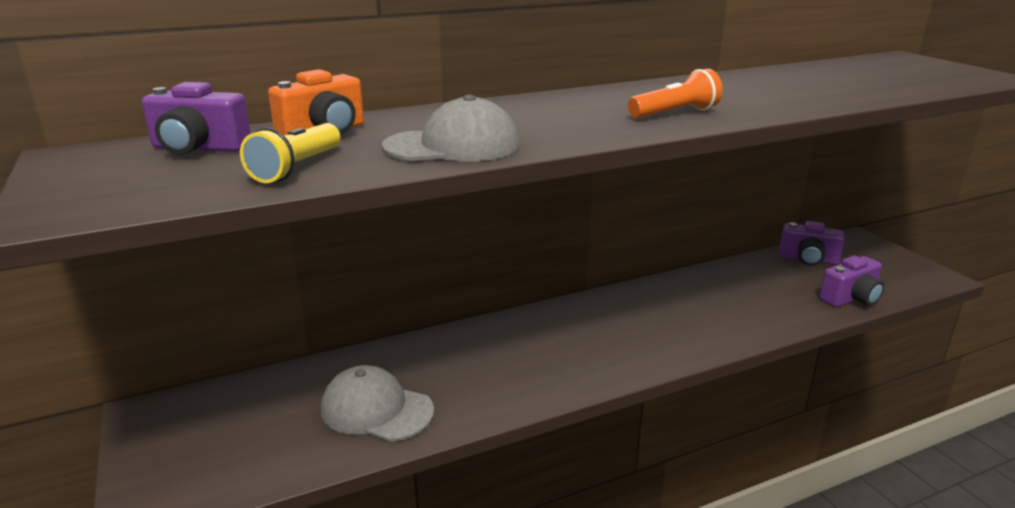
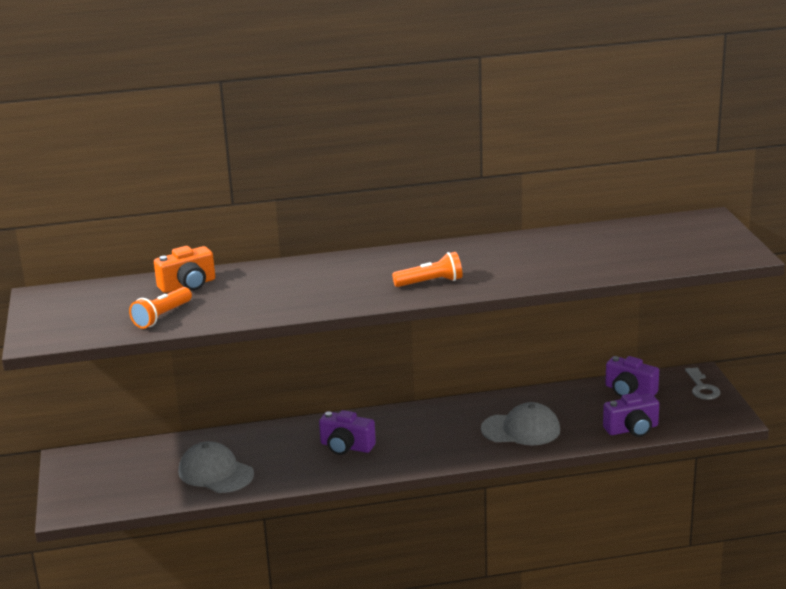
camera: 15 degrees right, 0 degrees up
(199, 148) = (110, 295): purple camera -> purple camera (346, 447)
(296, 168) = (162, 317): yellow flashlight -> orange flashlight
(453, 146) = (260, 304): grey cap -> grey cap (521, 429)
(874, 250) = (702, 388): none -> grey key

